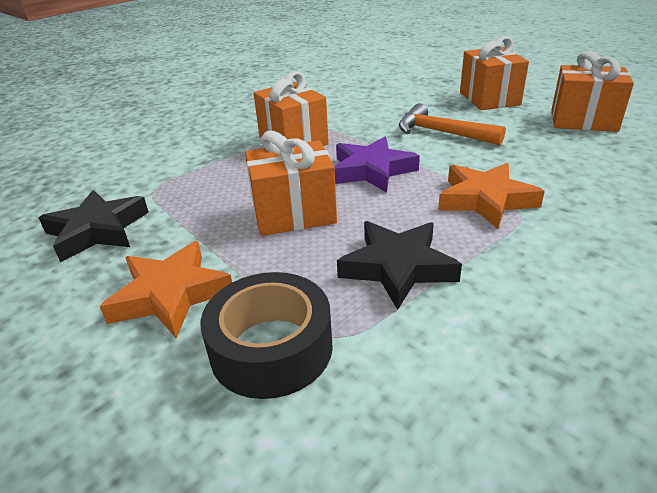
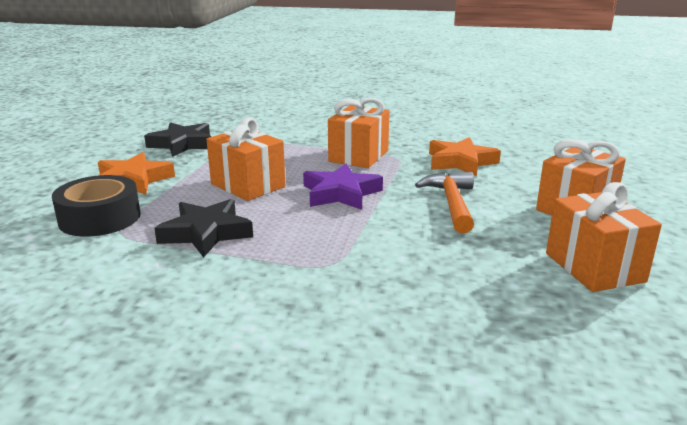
camera: 55 degrees right, 10 degrees down
(485, 200) = (337, 245): orange star -> orange star (460, 162)

